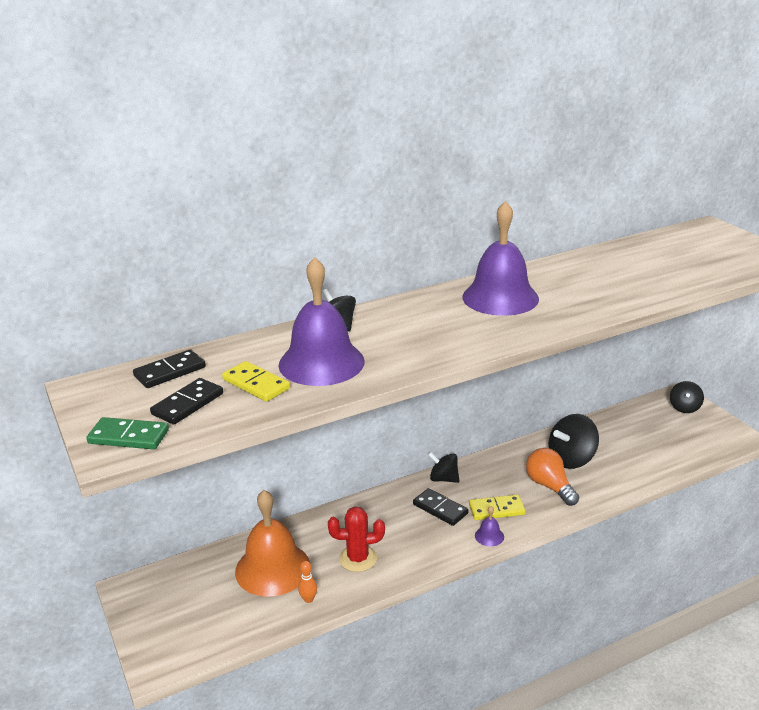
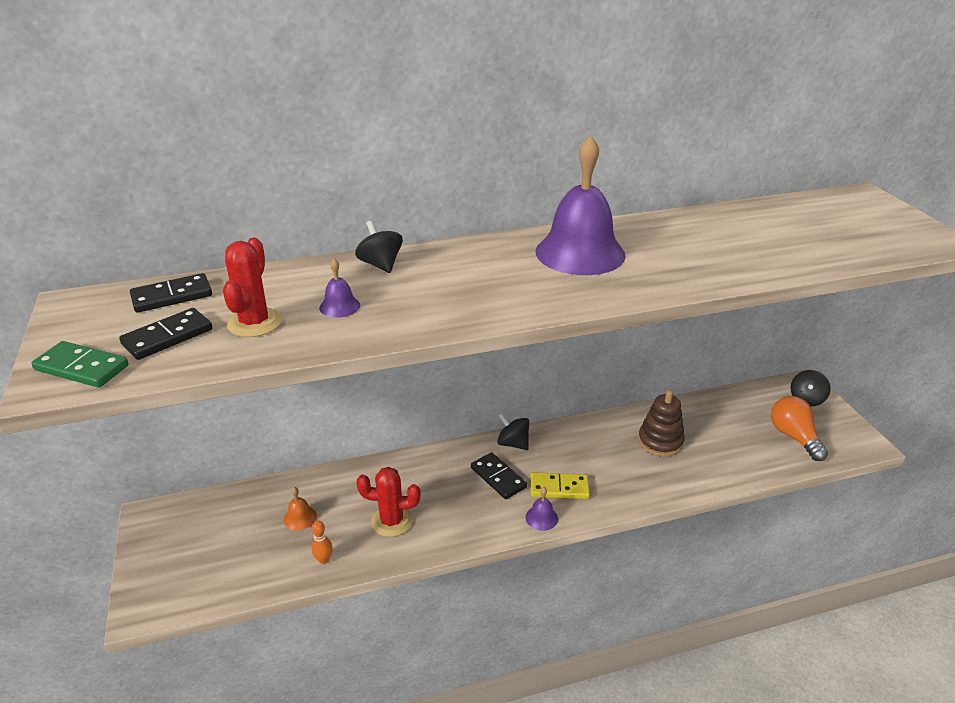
camera: 10 degrees right, 5 degrees up
(256, 384) = (254, 323): yellow domino -> red cactus
(272, 568) = (300, 517): orange bell -> orange bell, size x0.40
(321, 362) = (339, 306): purple bell -> purple bell, size x0.40
(549, 486) = (626, 469): orange light bulb -> orange light bulb (794, 437)
(571, 459) = (660, 441): black spinning top -> brown stacking toy

